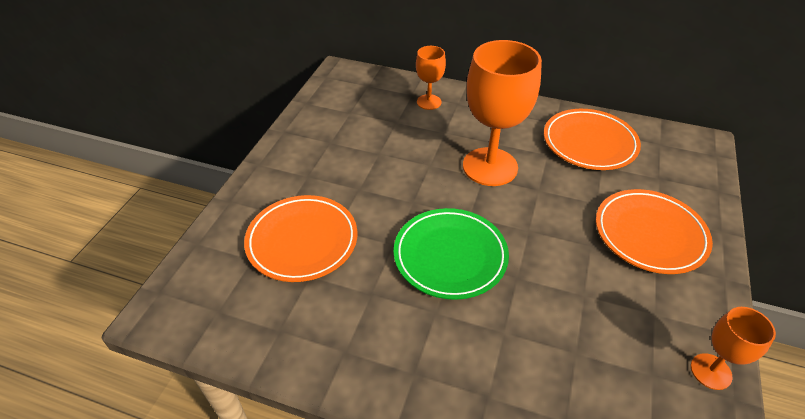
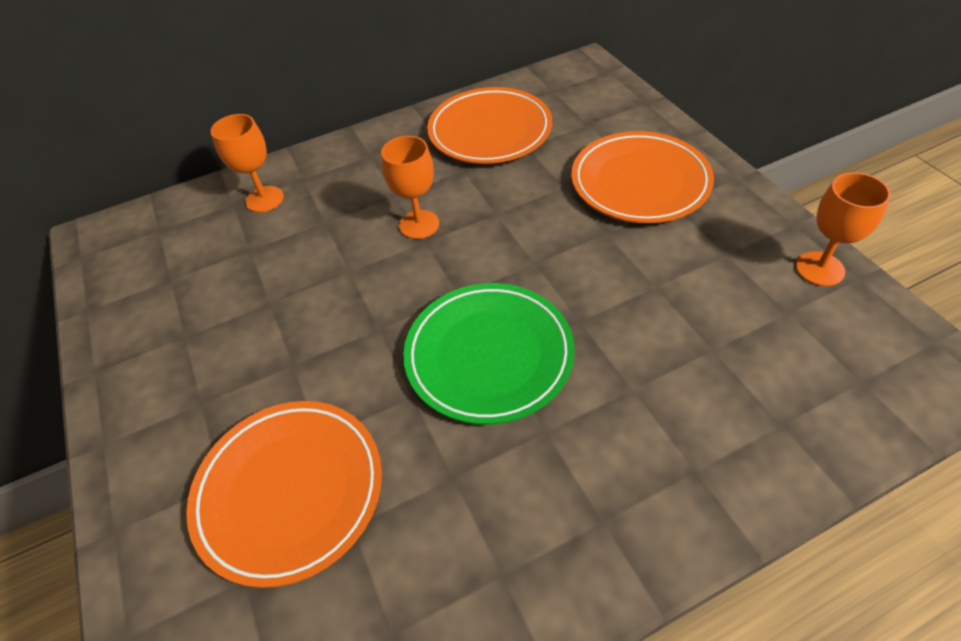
camera: 40 degrees left, 5 degrees up
(490, 167) = (419, 224): orange goblet -> orange goblet, size x0.51

